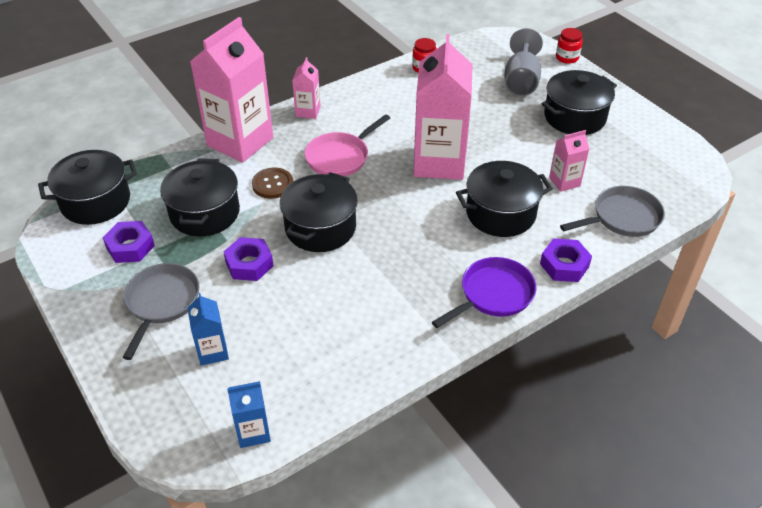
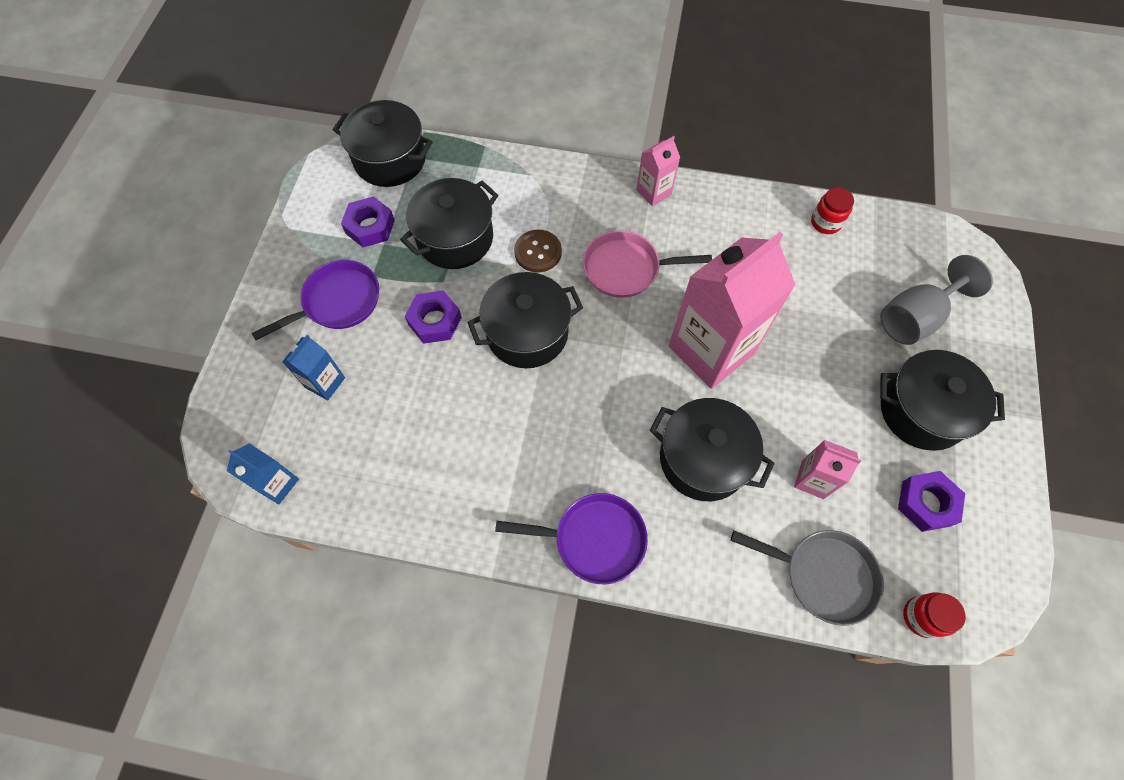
camera: 45 degrees right, 20 degrees up
(161, 303) = (337, 302): grey pan -> purple pan
(240, 142) = (559, 182): pink carton -> none
(564, 265) = (696, 572): purple nut -> purple nut (926, 503)
(567, 58) = (1009, 327): red jar -> red jar (921, 617)

